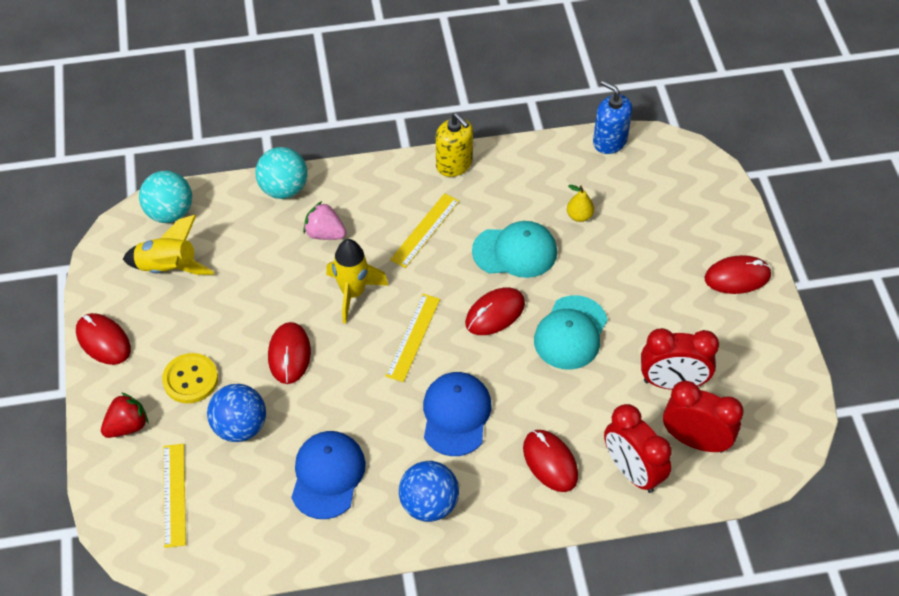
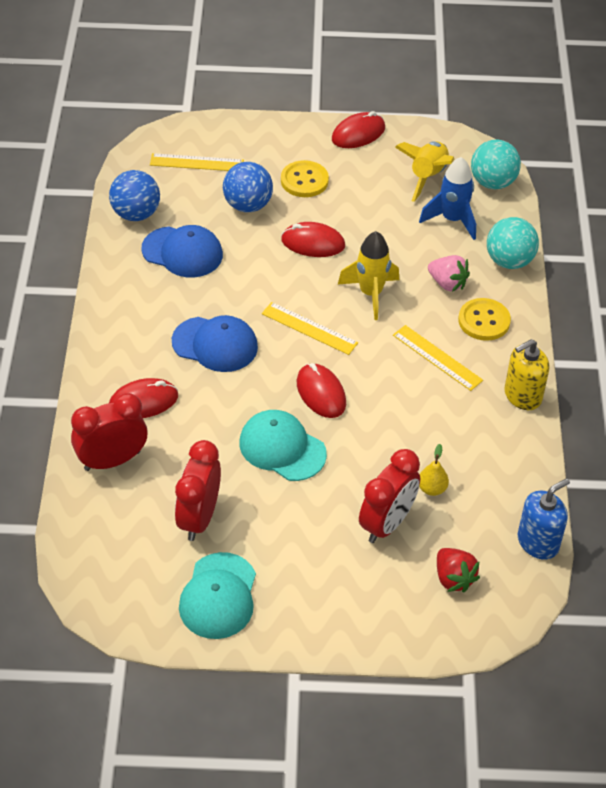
camera: 100 degrees right, 5 degrees down
(127, 426) = (269, 142): red strawberry -> red strawberry (453, 578)
(232, 240) = (452, 220): none -> blue rocket
(325, 233) = (447, 283): pink strawberry -> pink strawberry turned 90 degrees clockwise
(369, 200) = (484, 321): none -> yellow button
(429, 504) = (132, 311): blue ball -> blue ball (136, 214)
(515, 252) = (394, 424): turquoise cap -> turquoise cap (218, 596)
(695, 440) = (127, 519): red clock -> red clock (387, 523)
(737, 277) = (316, 614): red mouse -> none

